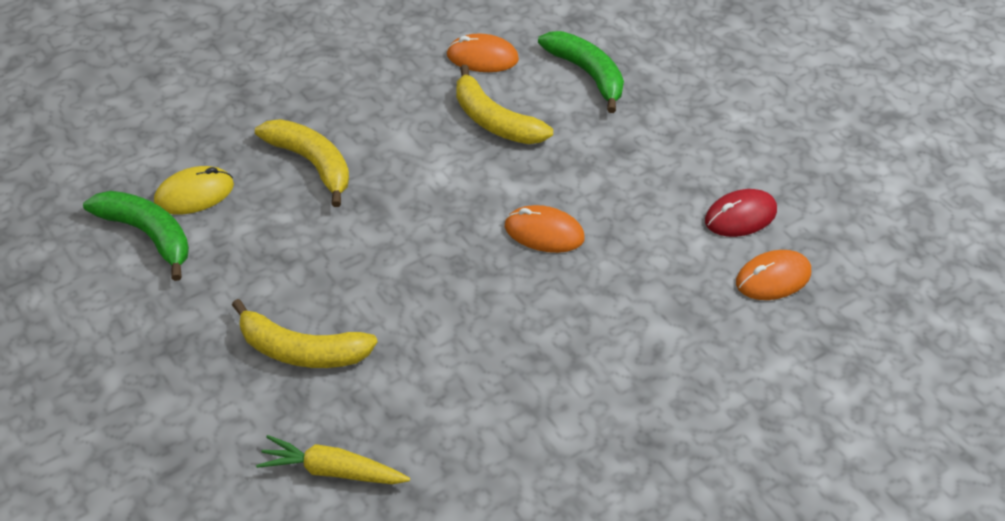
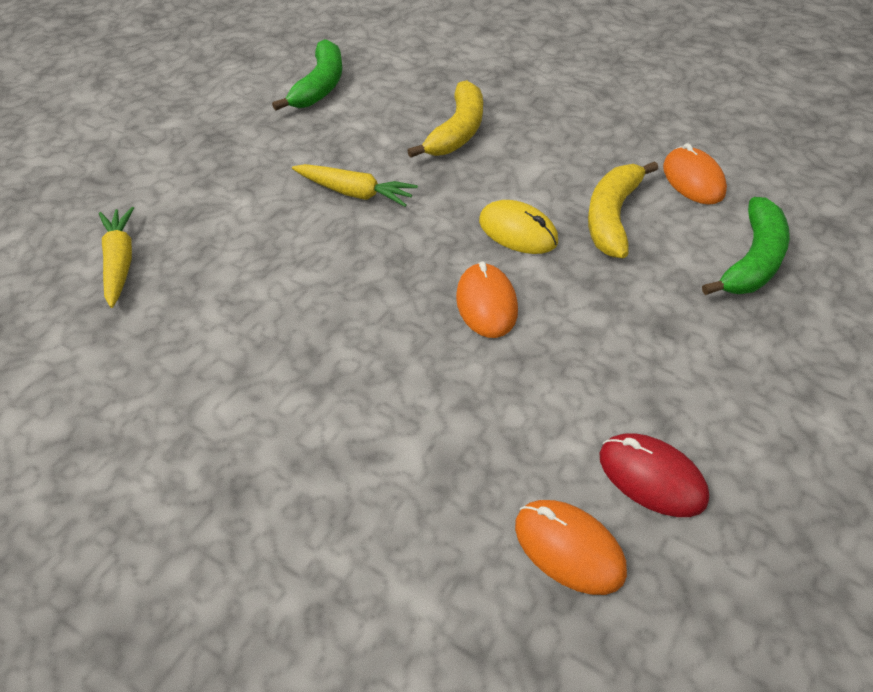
camera: 70 degrees right, 0 degrees up
(194, 194) = (377, 90): yellow mouse -> yellow mouse (518, 231)
(301, 350) = (243, 200): yellow banana -> none
(350, 265) = (355, 193): none -> yellow carrot

